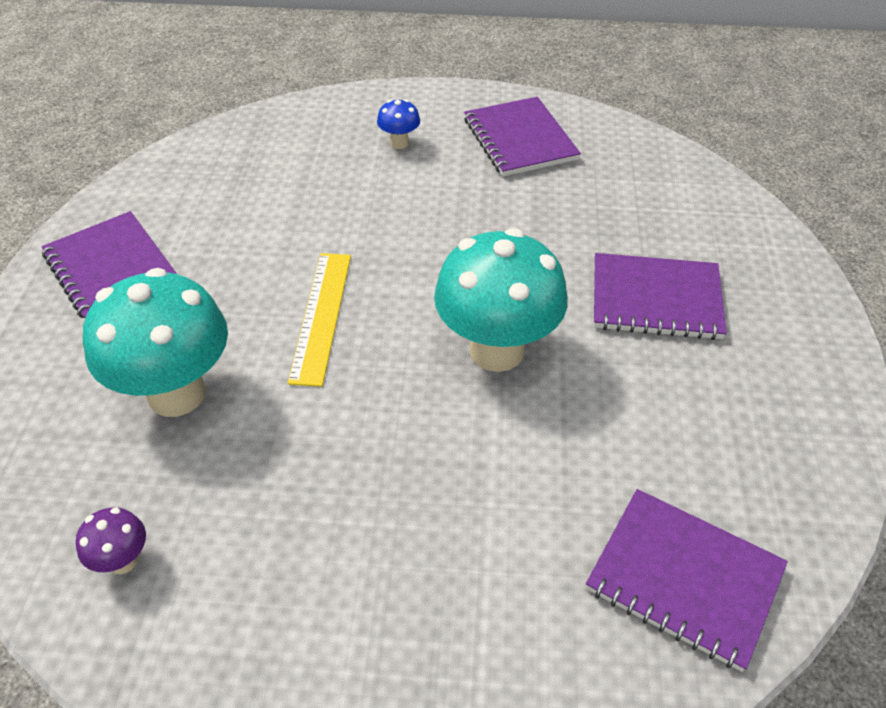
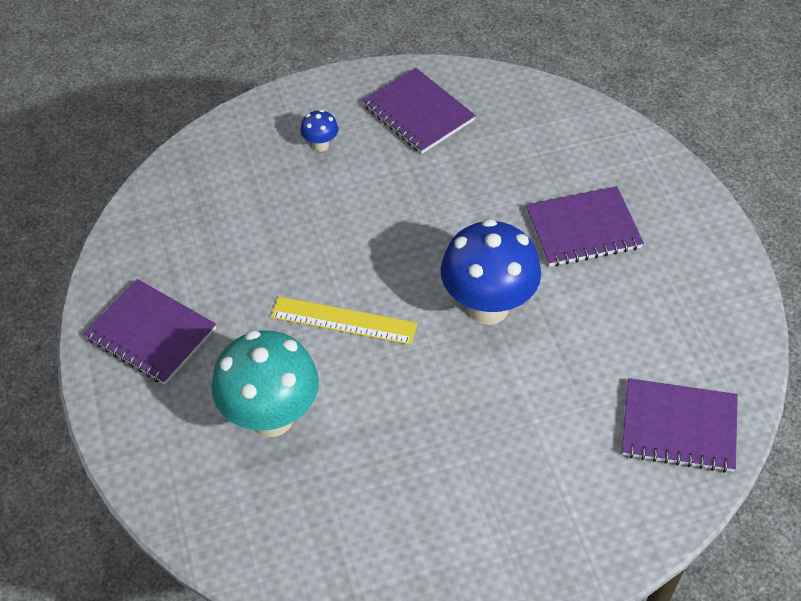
camera: 20 degrees left, 5 degrees up
(123, 561) = (310, 545): purple mushroom -> none
(321, 316) = (343, 321): yellow ruler -> yellow ruler turned 60 degrees counterclockwise
(497, 350) = (487, 307): turquoise mushroom -> blue mushroom

